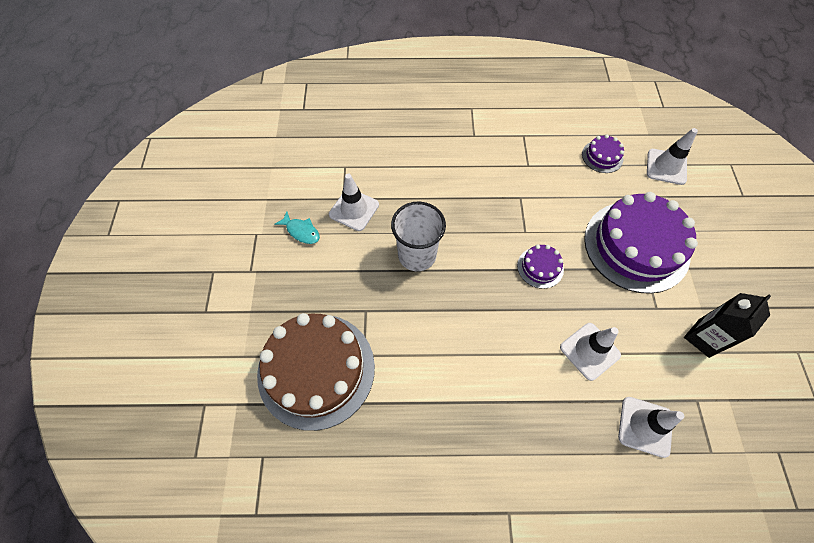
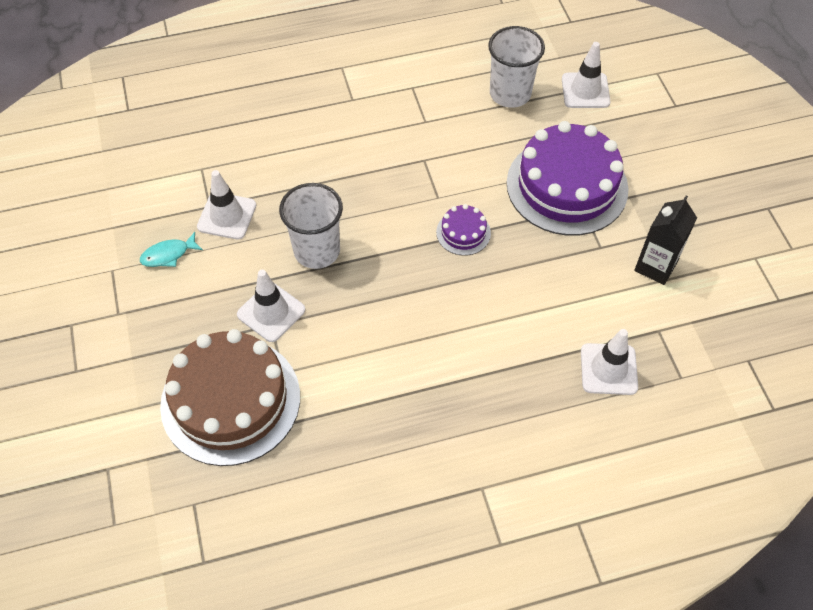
camera: 15 degrees left, 5 degrees down
(301, 231) = (168, 255): turquoise fish -> turquoise fish turned 135 degrees clockwise
(589, 351) = (536, 308): white traffic cone -> white traffic cone (271, 312)
(602, 156) = (510, 94): purple cake -> white cup

